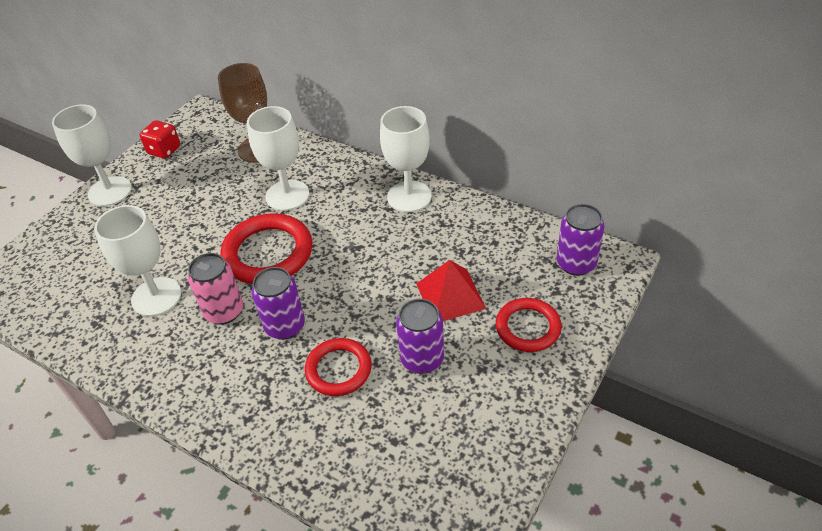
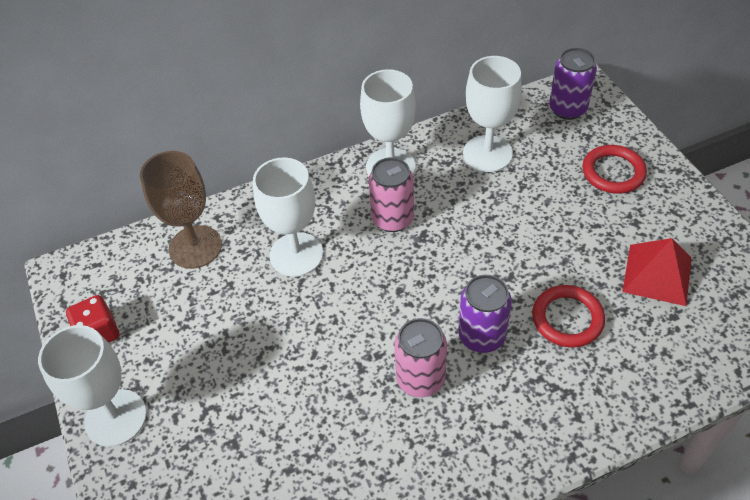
camera: 55 degrees left, 5 degrees up
(156, 297) = (346, 434): white goblet -> white goblet (487, 153)
(268, 253) = (368, 307): red ring -> none
(359, 224) = (392, 219): none -> pink can
(422, 359) = (598, 254): purple can -> none
(450, 295) = (539, 201): red pyramid -> red pyramid (657, 274)

